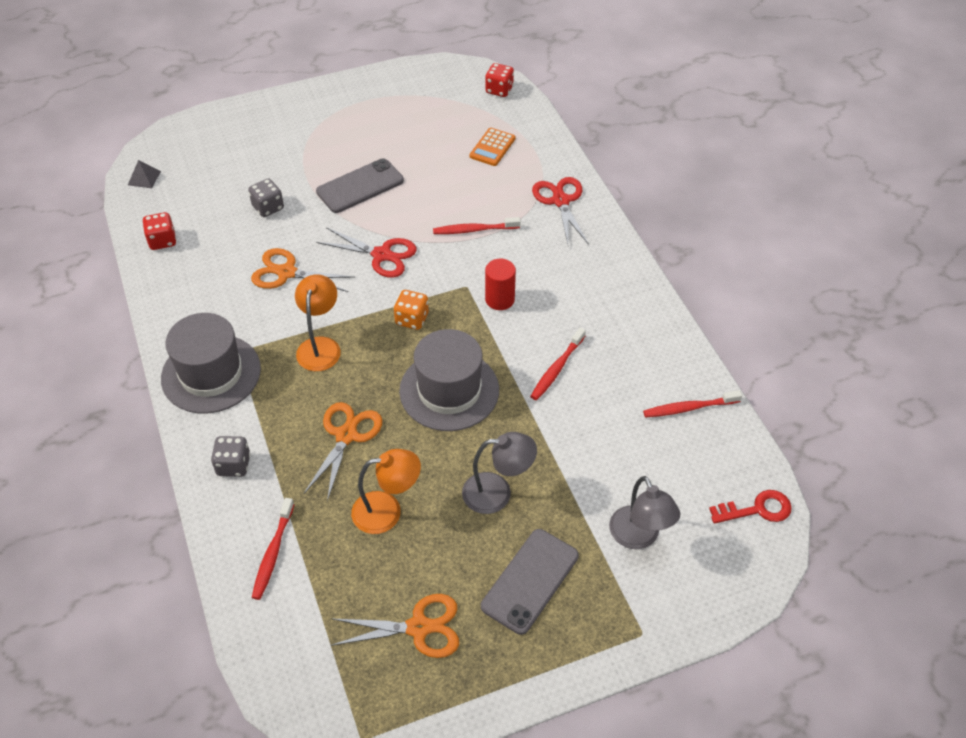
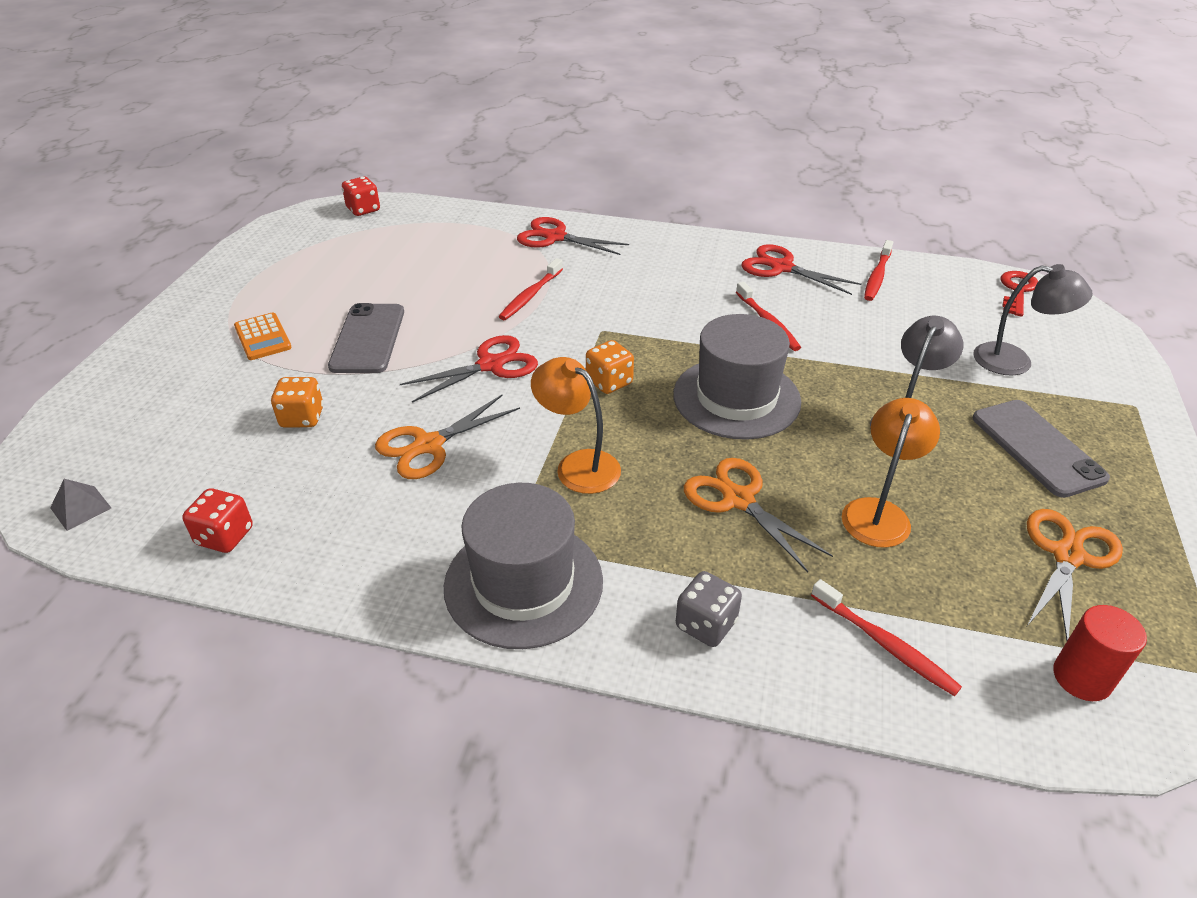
camera: 55 degrees left, 10 degrees down
(268, 207) = (302, 418): grey dice -> orange dice
(492, 147) = (434, 243): orange calculator -> orange calculator (262, 337)
(499, 299) = (643, 318): red cylinder -> red cylinder (1081, 678)
(644, 344) = (781, 268): none -> red scissors

